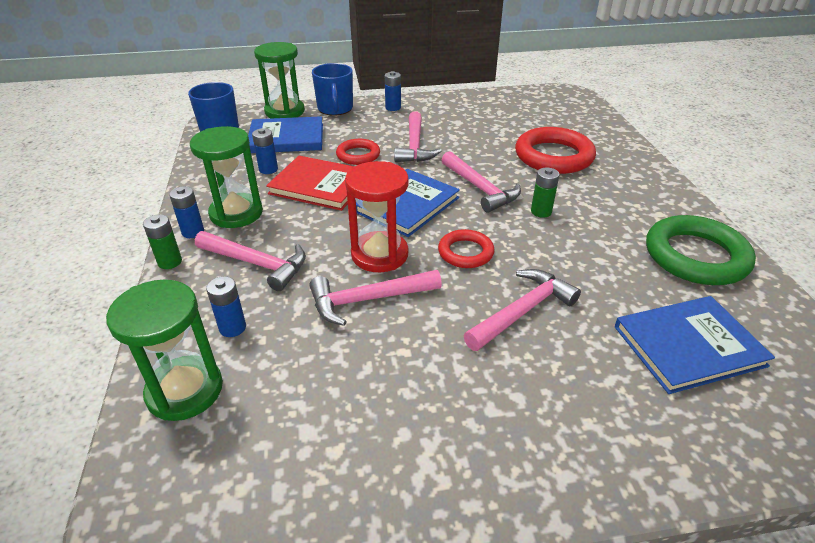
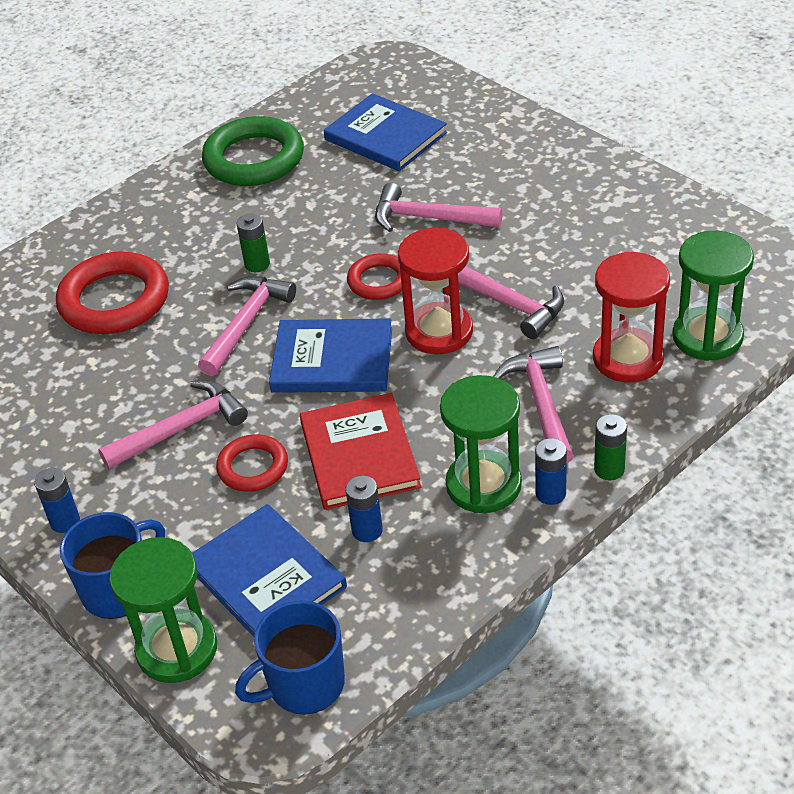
camera: 120 degrees left, 5 degrees up
(232, 328) = (628, 358): blue battery -> red hourglass

